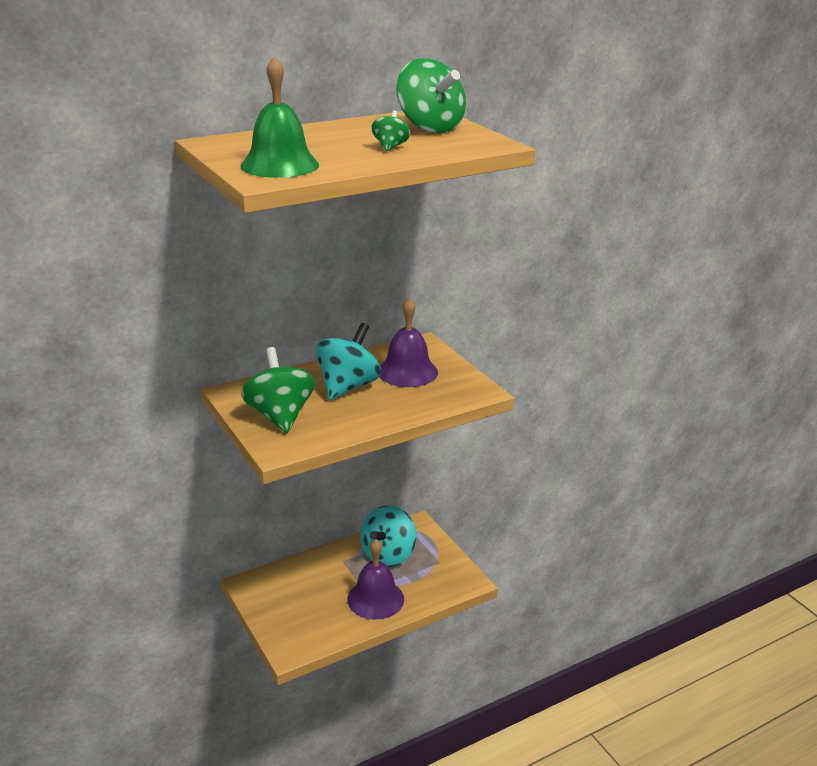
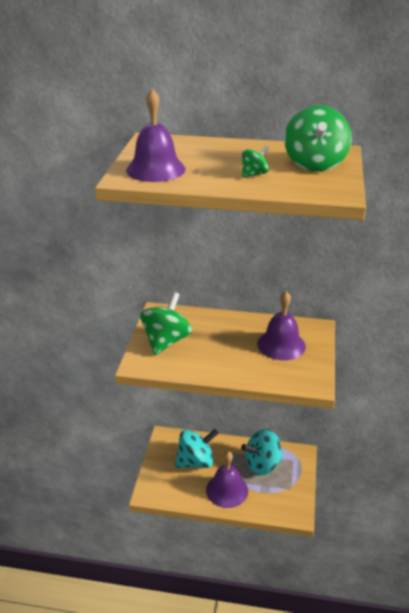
camera: 40 degrees right, 5 degrees up
(279, 165) = (155, 169): green bell -> purple bell
(348, 387) = (229, 339): turquoise spinning top -> turquoise spinning top (196, 461)

